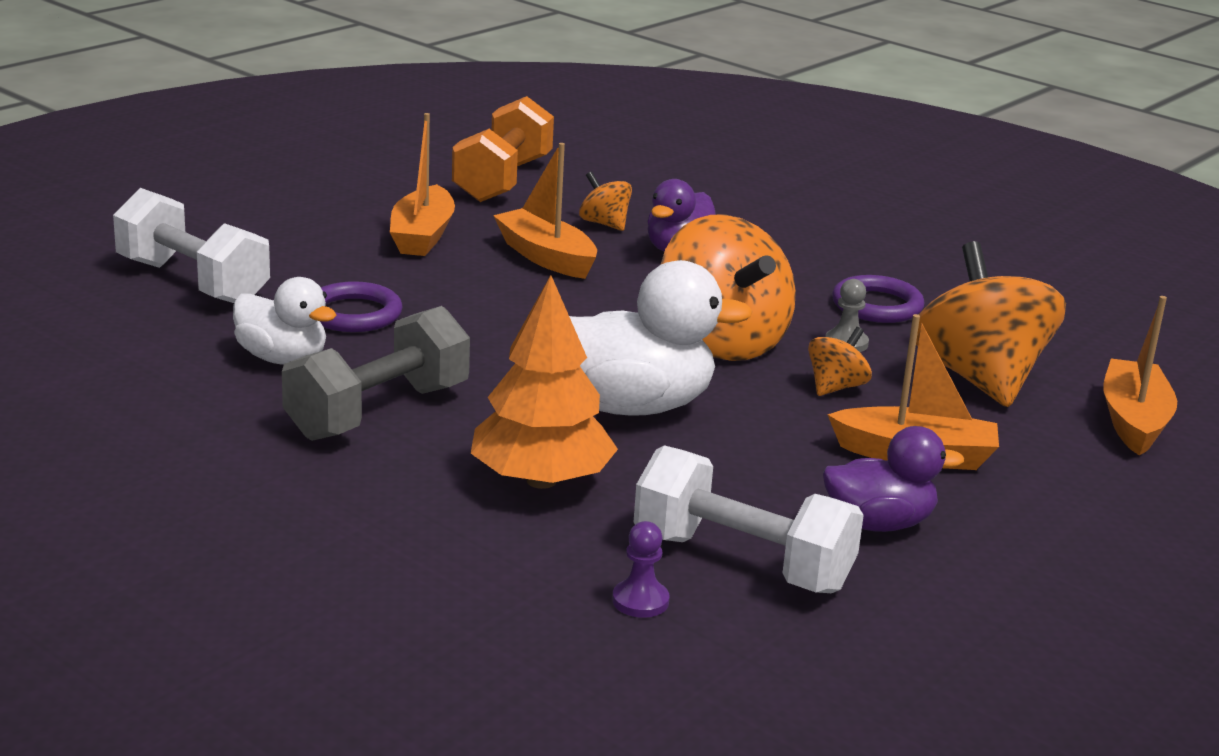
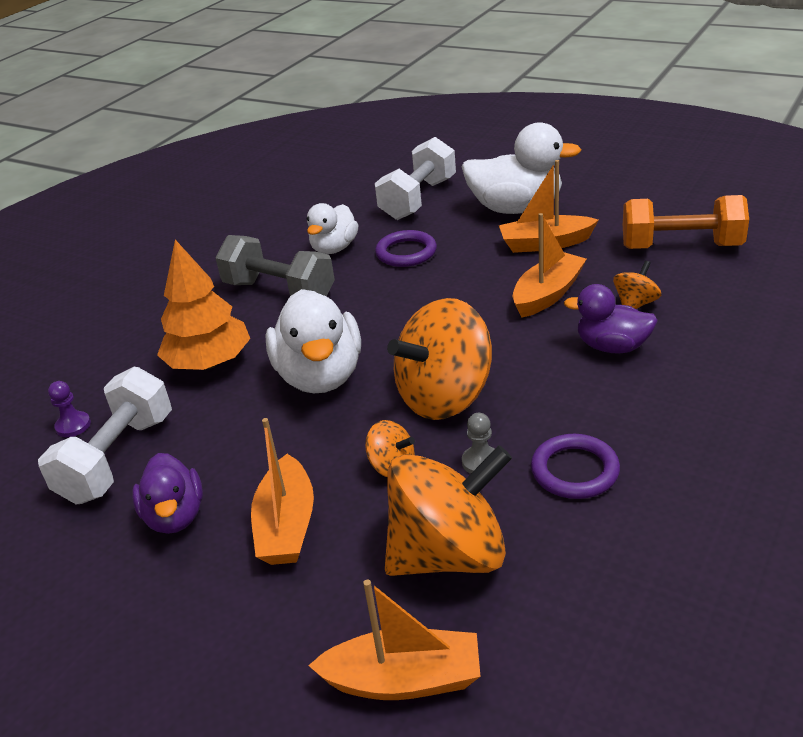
camera: 85 degrees right, 10 degrees up
(305, 233) = (516, 208): none -> white duck

